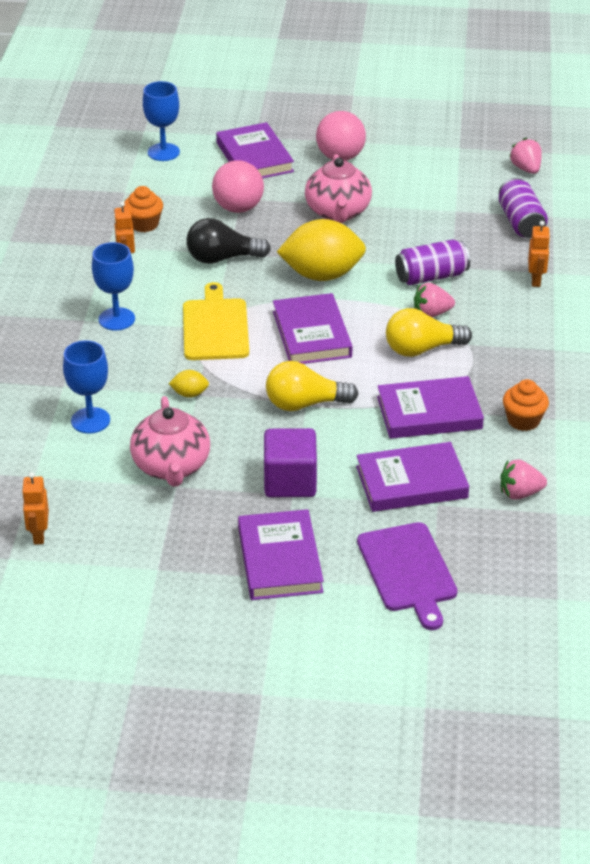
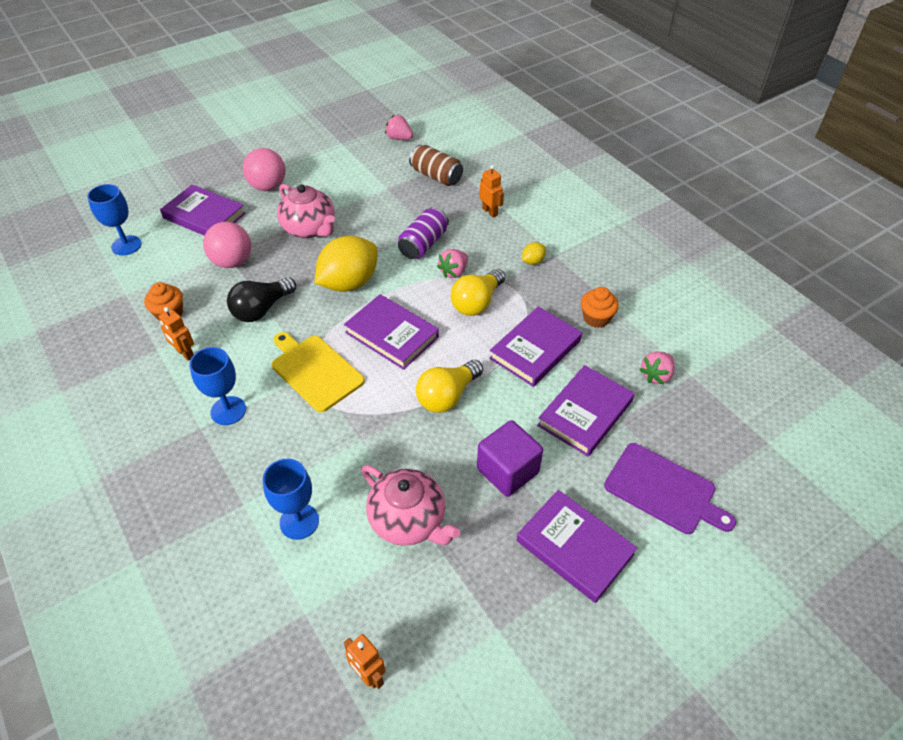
camera: 40 degrees left, 10 degrees up
(189, 394) = (355, 442): yellow lemon -> yellow lemon (532, 261)
(521, 222) = (436, 176): purple can -> brown can

